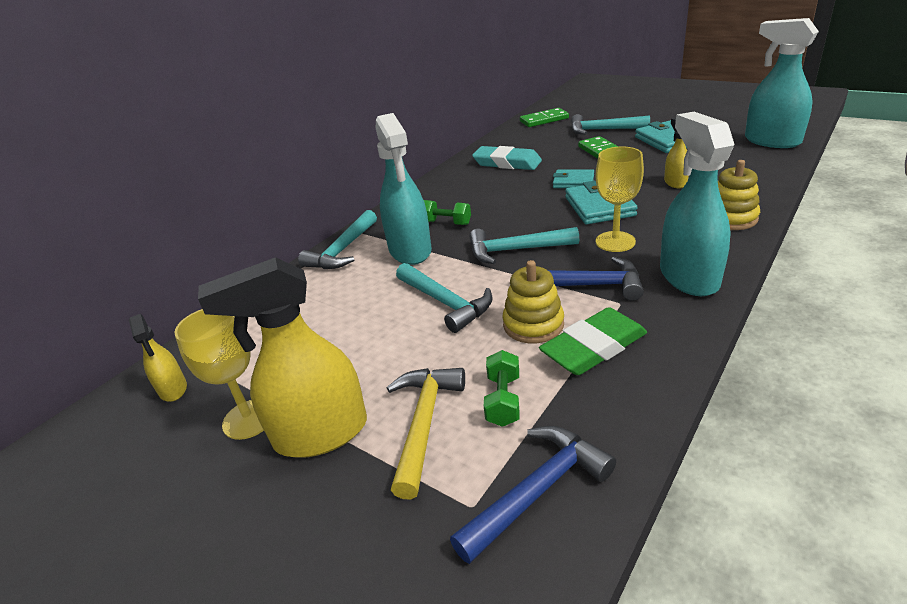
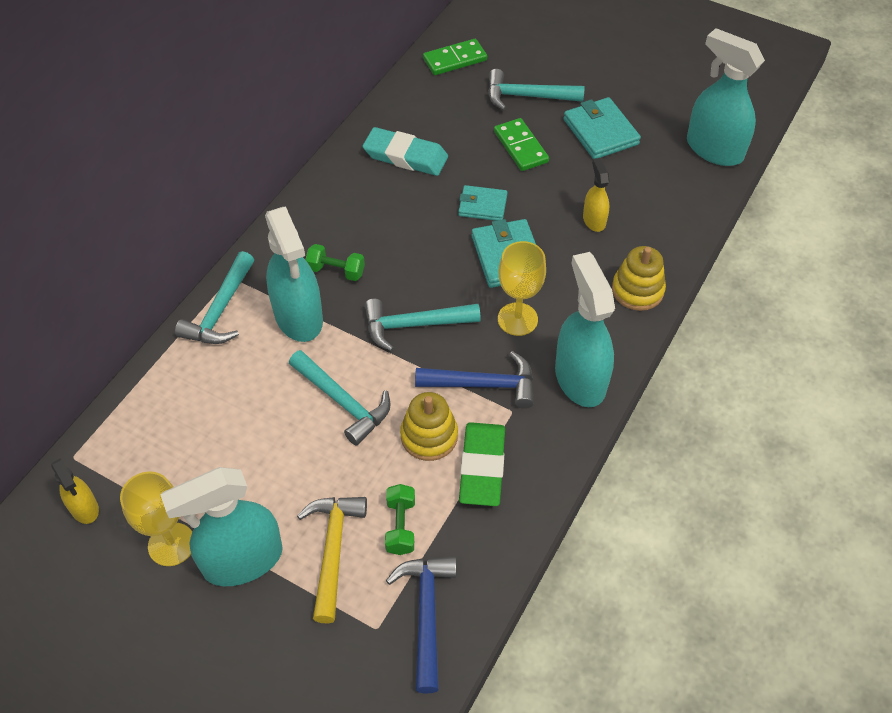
camera: 10 degrees left, 20 degrees up
(320, 433) = (242, 560): yellow spray bottle -> turquoise spray bottle
(537, 491) = (426, 615): blue hammer -> blue hammer turned 45 degrees counterclockwise
(593, 347) = (482, 467): green eraser -> green eraser turned 45 degrees counterclockwise

